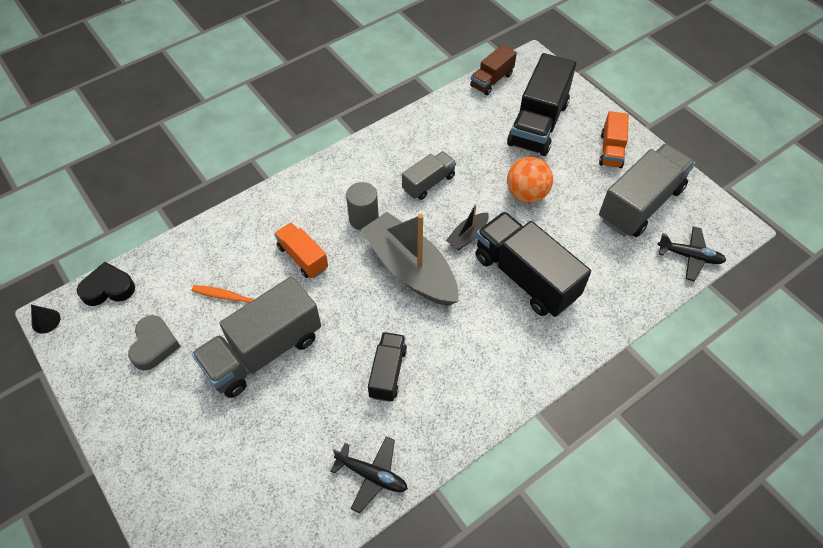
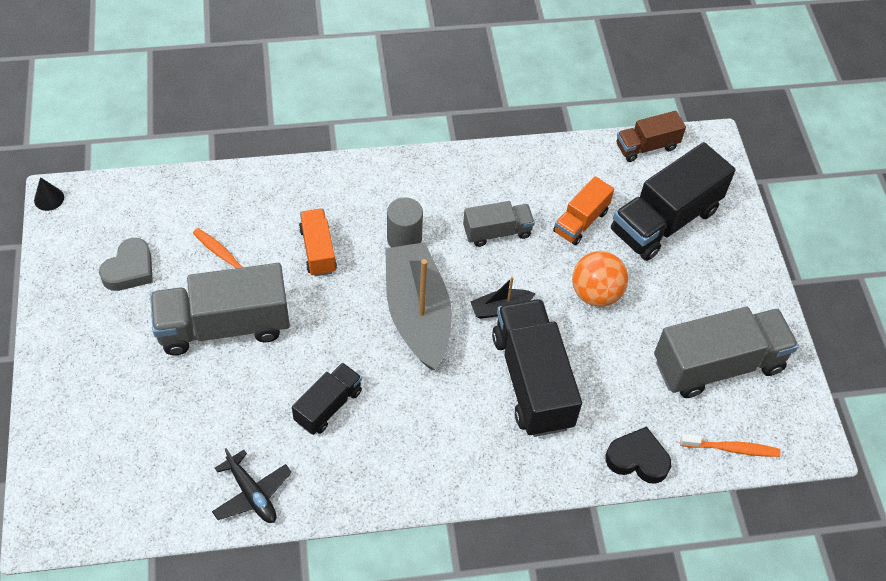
camera: 25 degrees right, 0 degrees up
(108, 288) = (120, 193): black heart -> black heart (637, 459)
(611, 150) = (728, 289): orange truck -> orange truck (581, 221)
(689, 256) = (732, 449): black plane -> orange toothbrush

